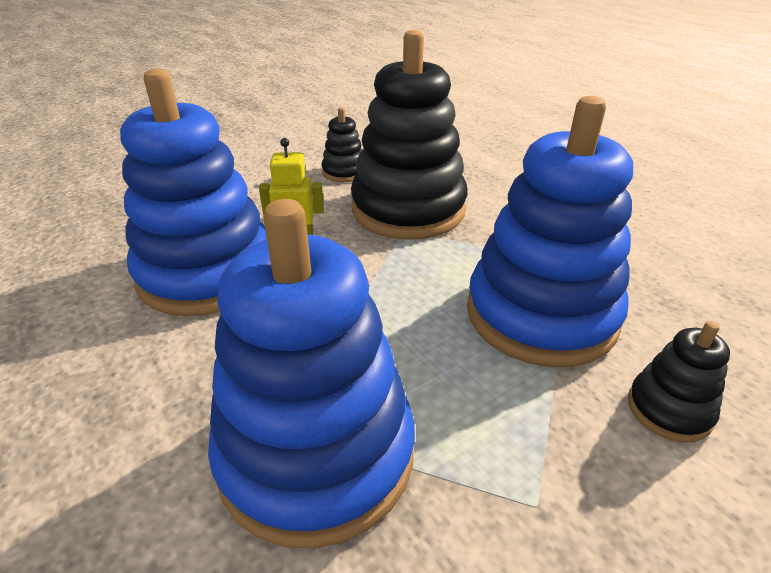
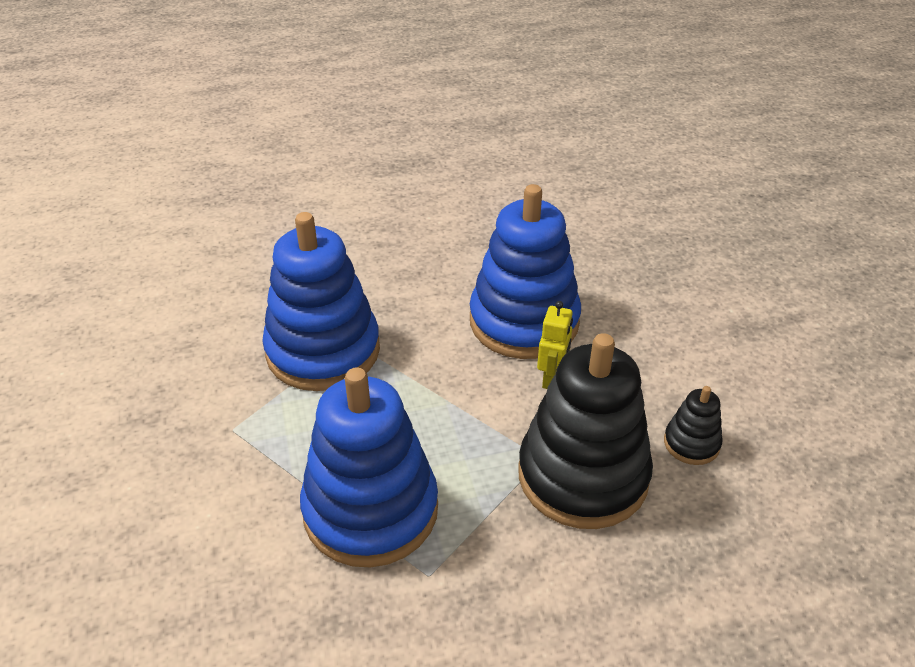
camera: 110 degrees right, 5 degrees up
(669, 410) = (239, 535): black stacking toy -> none

